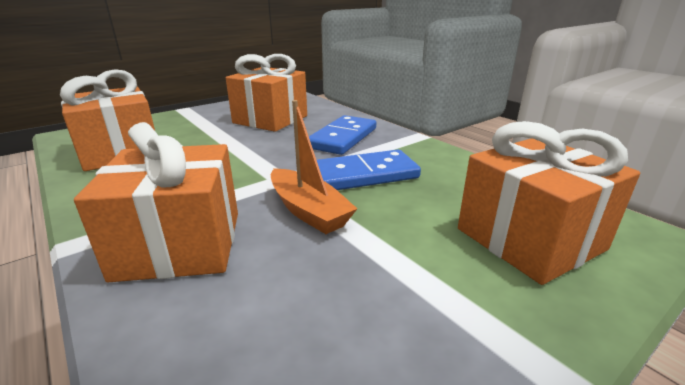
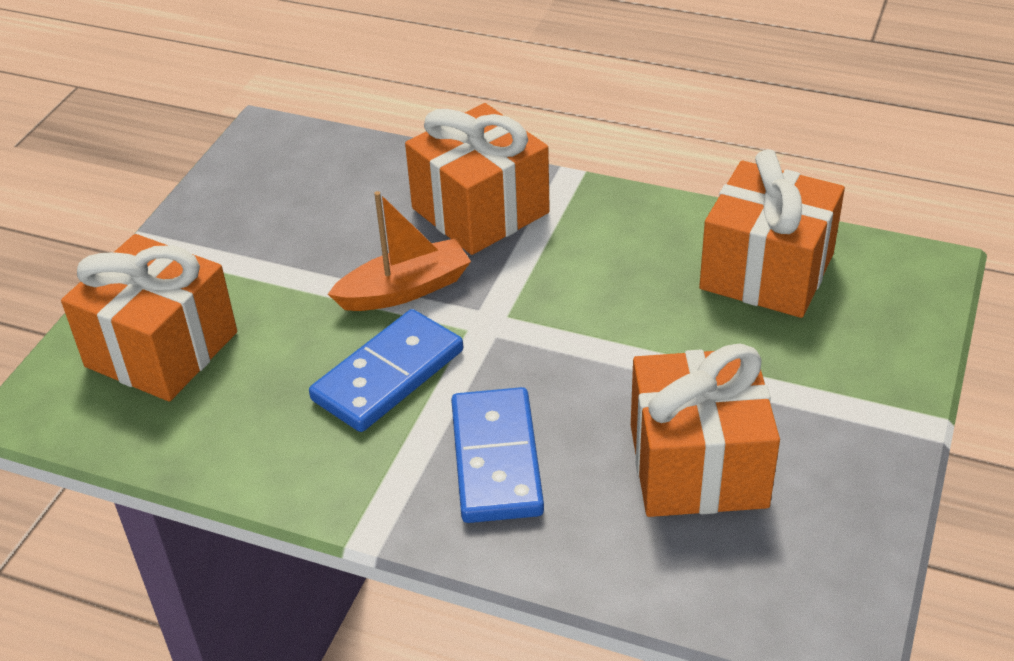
camera: 150 degrees right, 15 degrees up
(308, 211) = (405, 290): orange boat -> orange boat turned 135 degrees clockwise

